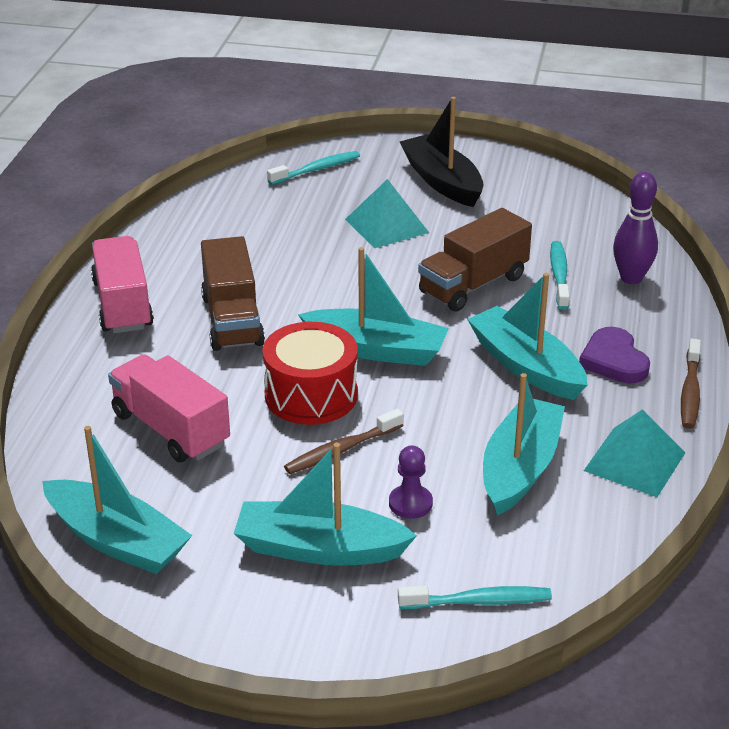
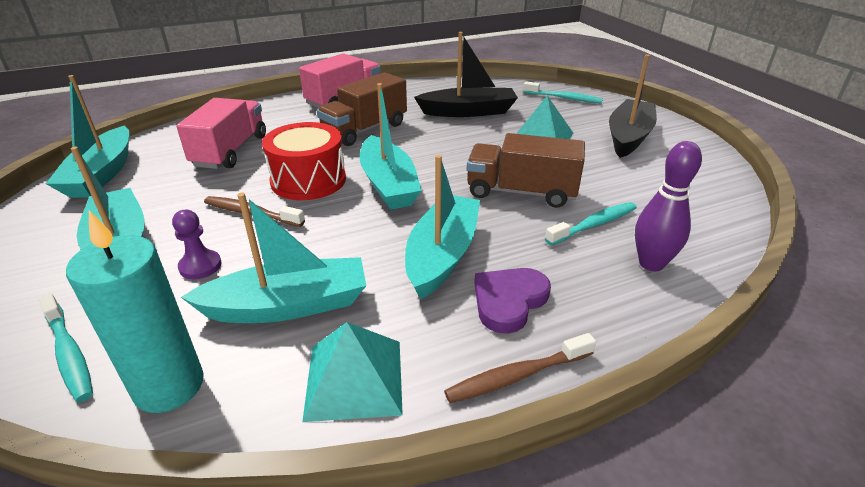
camera: 55 degrees right, 0 degrees up
(273, 238) = (468, 112): none -> black boat
(568, 552) = (169, 386): none -> turquoise candle

